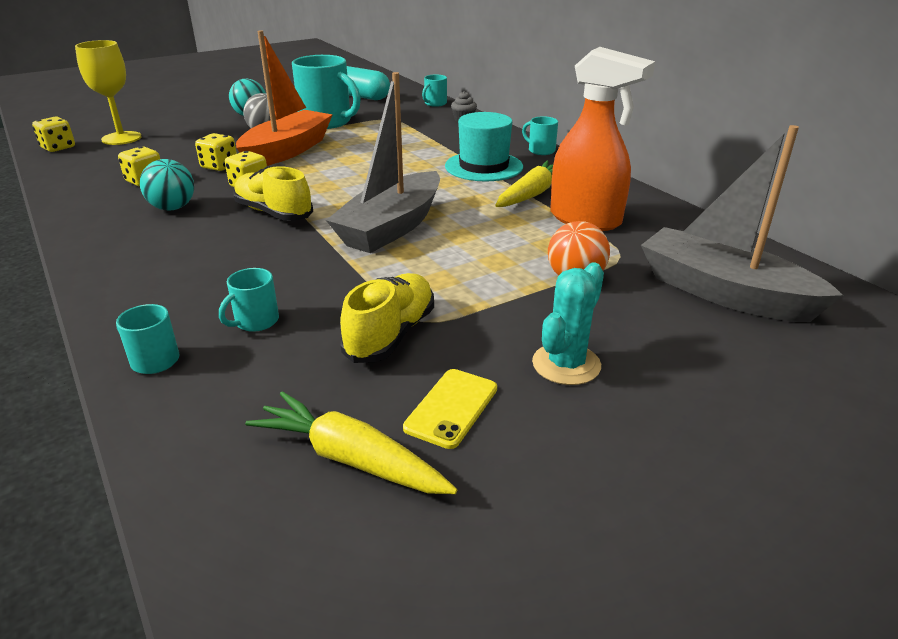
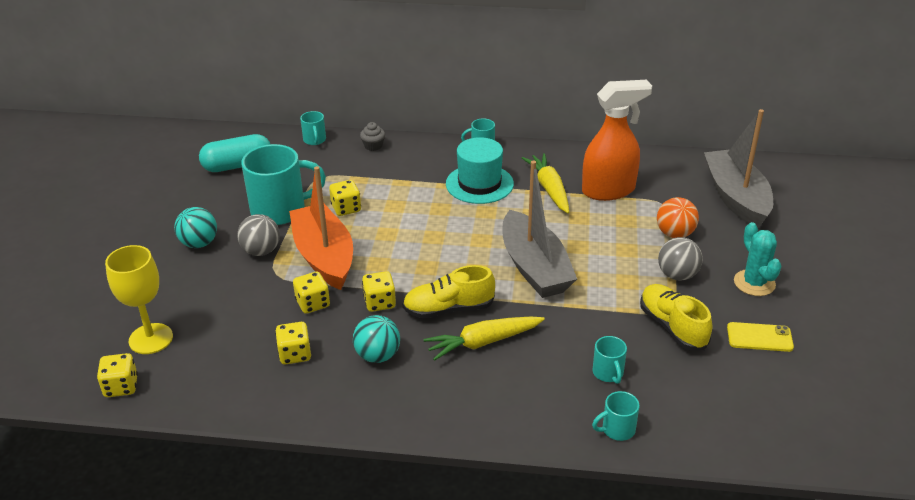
camera: 50 degrees left, 5 degrees up
(350, 459) = (774, 387): yellow carrot -> yellow carrot (483, 342)
(363, 138) = (346, 208): none -> yellow dice
(451, 408) = (759, 337): yellow phone -> yellow phone turned 60 degrees counterclockwise
(497, 305) = (677, 275): none -> grey ball
(723, 293) = (736, 197): grey boat -> grey boat turned 90 degrees clockwise

